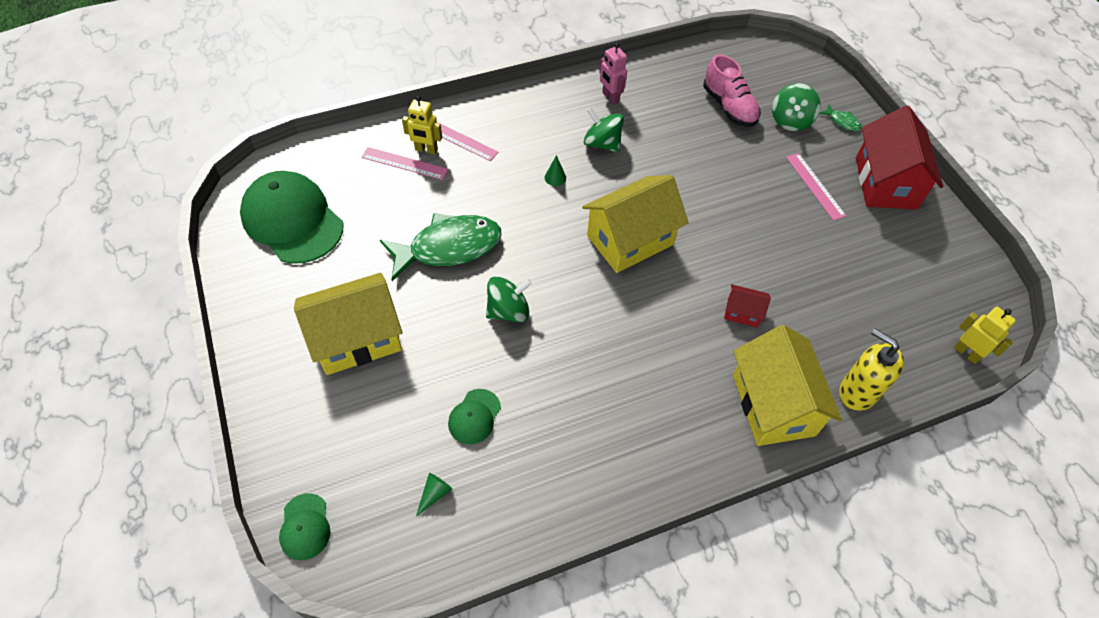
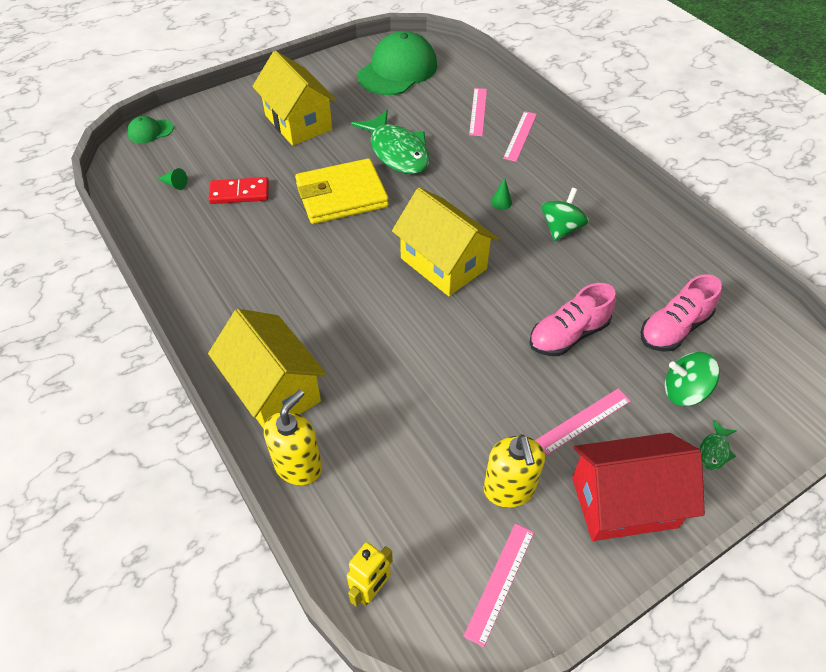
camera: 80 degrees right, 5 degrees down
(426, 150) = (499, 120): yellow robot -> none
(474, 416) = (239, 193): green cap -> red domino
(508, 311) = (341, 196): green spinning top -> yellow wallet
(610, 97) = (631, 227): pink robot -> none
(728, 172) = (568, 335): none -> pink shoe
(742, 312) = (378, 359): red house -> none
(773, 405) = (273, 390): yellow house -> yellow house turned 75 degrees clockwise
(877, 247) = (509, 489): none -> yellow soap dispenser
(953, 270) = (500, 582): none -> pink ruler

